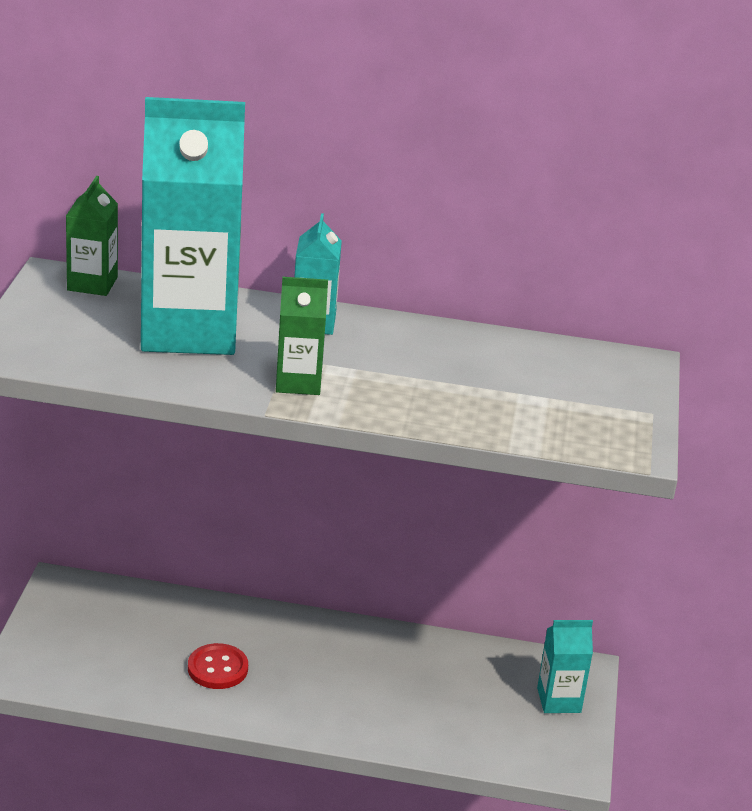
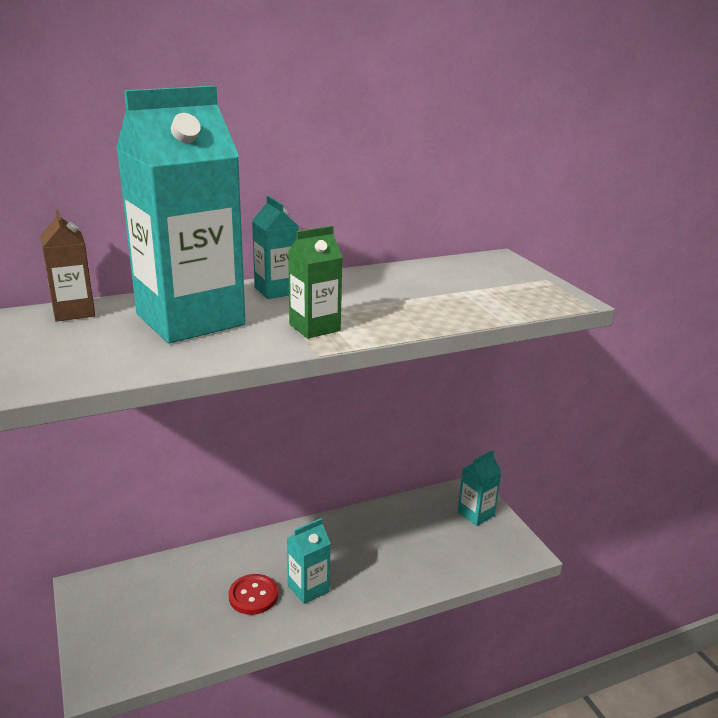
camera: 30 degrees left, 5 degrees down
(92, 284) = (73, 312): green carton -> brown carton
(281, 688) = (308, 588): none -> turquoise carton

